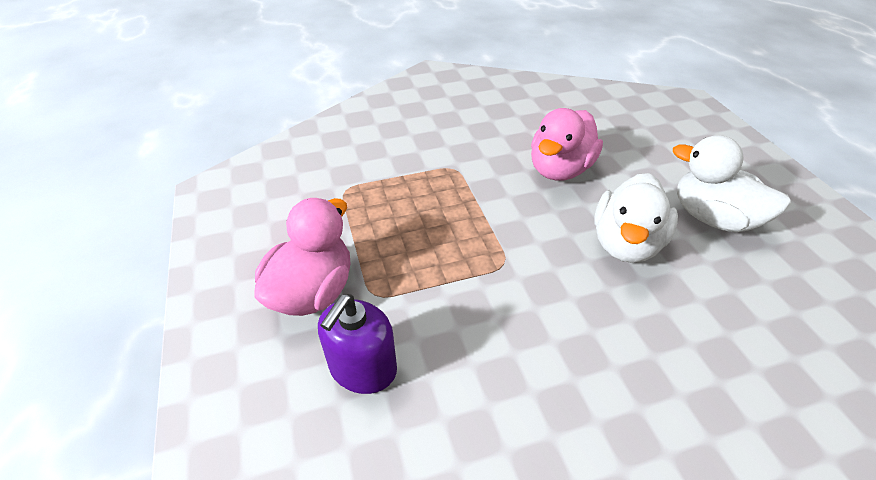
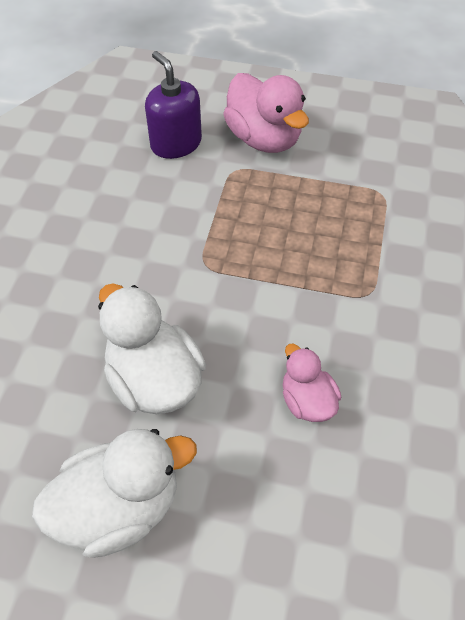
camera: 120 degrees right, 10 degrees up
(559, 169) = (307, 400): pink duck -> pink duck, size x0.57

